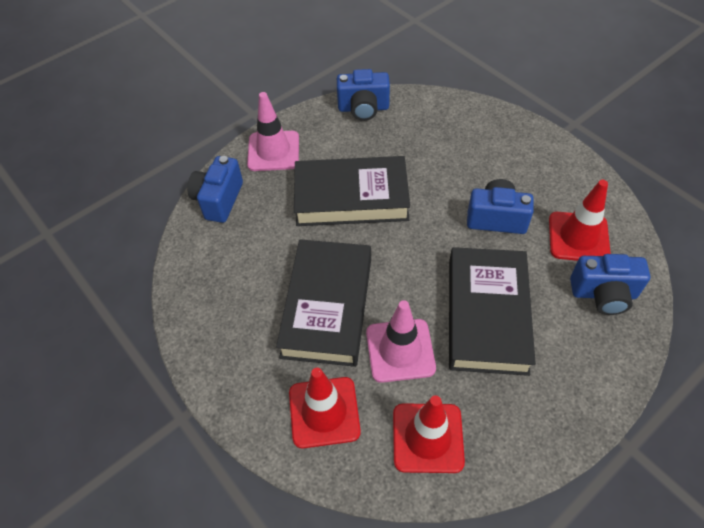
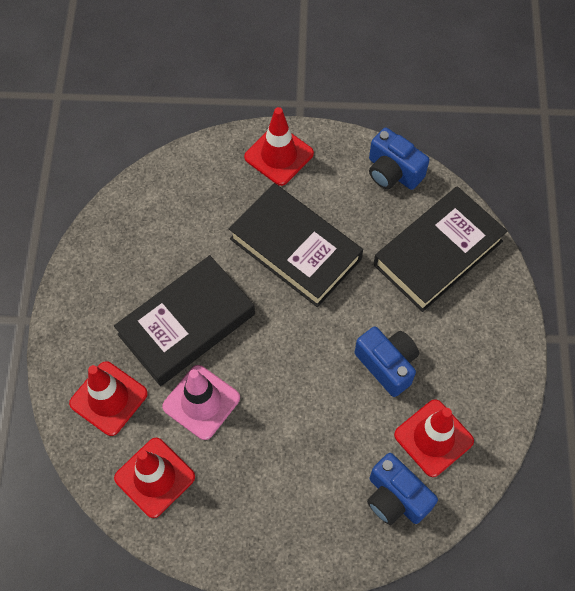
camera: 40 degrees right, 10 degrees up
(219, 200) = (196, 167): blue camera -> none
(273, 151) = (279, 155): pink traffic cone -> red traffic cone
(487, 315) = (290, 432): black book -> black book (438, 253)

